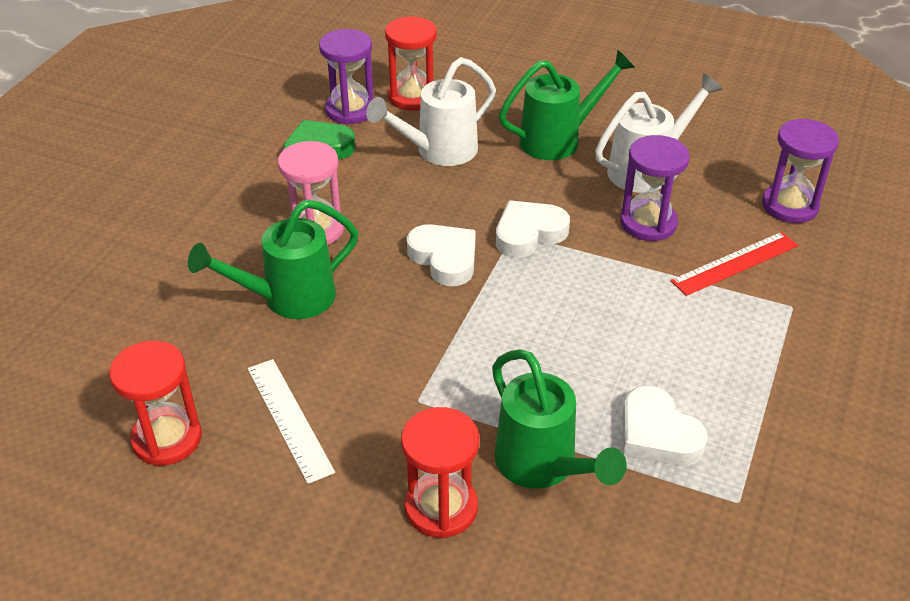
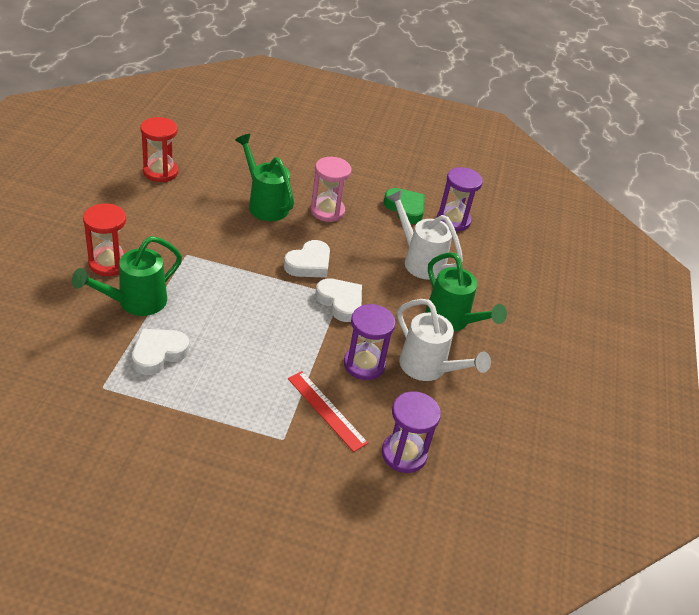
camera: 75 degrees right, 0 degrees up
(289, 418) = (173, 209): white ruler -> none
(412, 97) = (479, 248): red hourglass -> none

